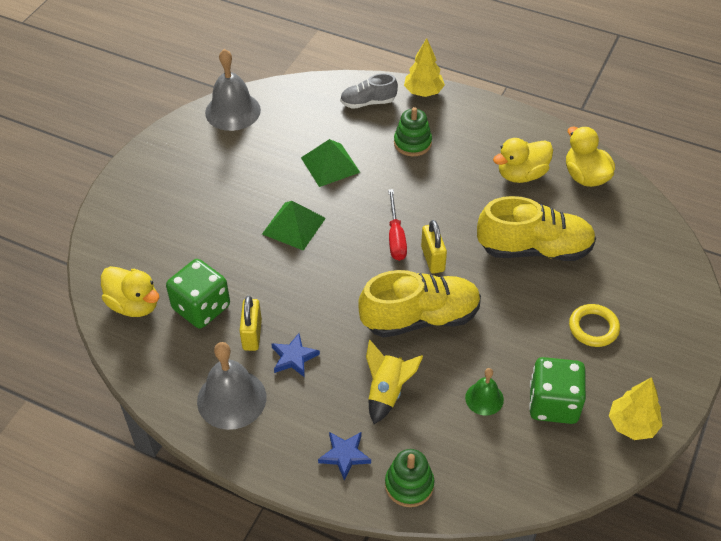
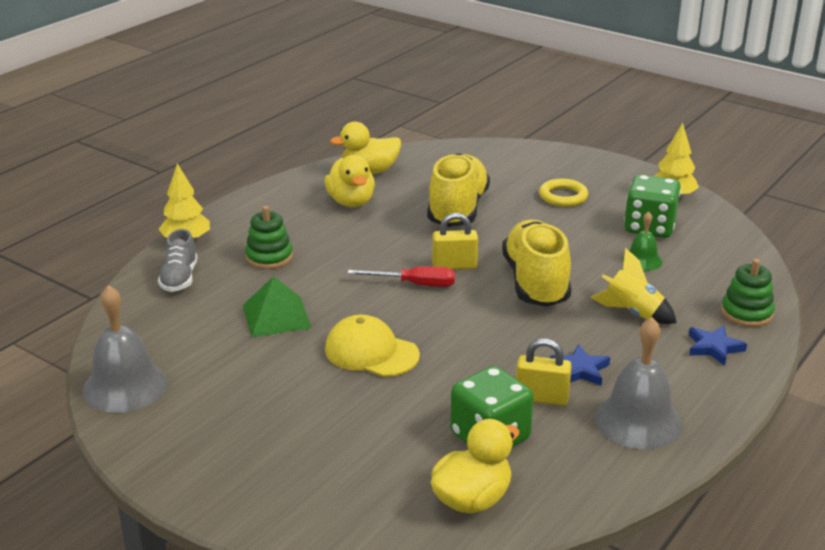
camera: 80 degrees left, 20 degrees down
(294, 226) = (371, 352): green pyramid -> yellow cap

